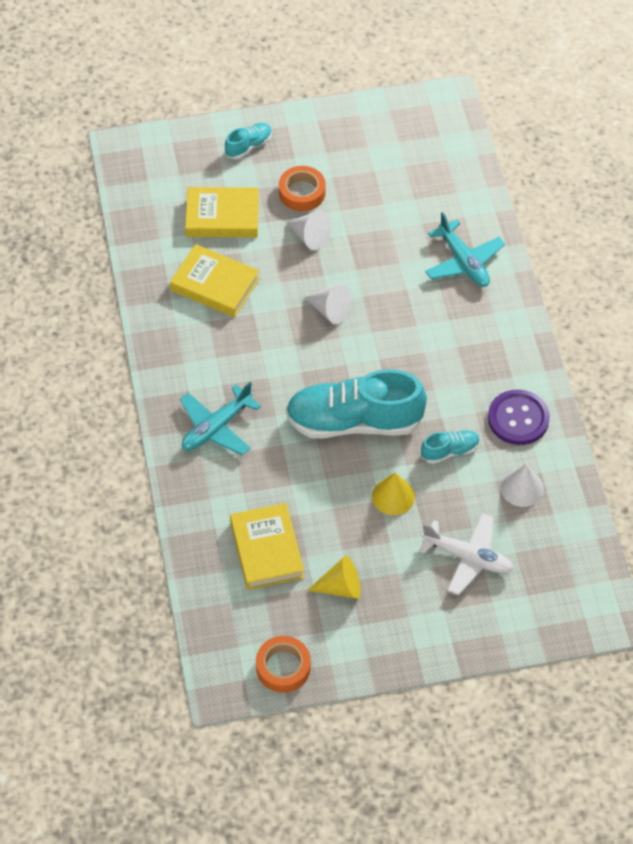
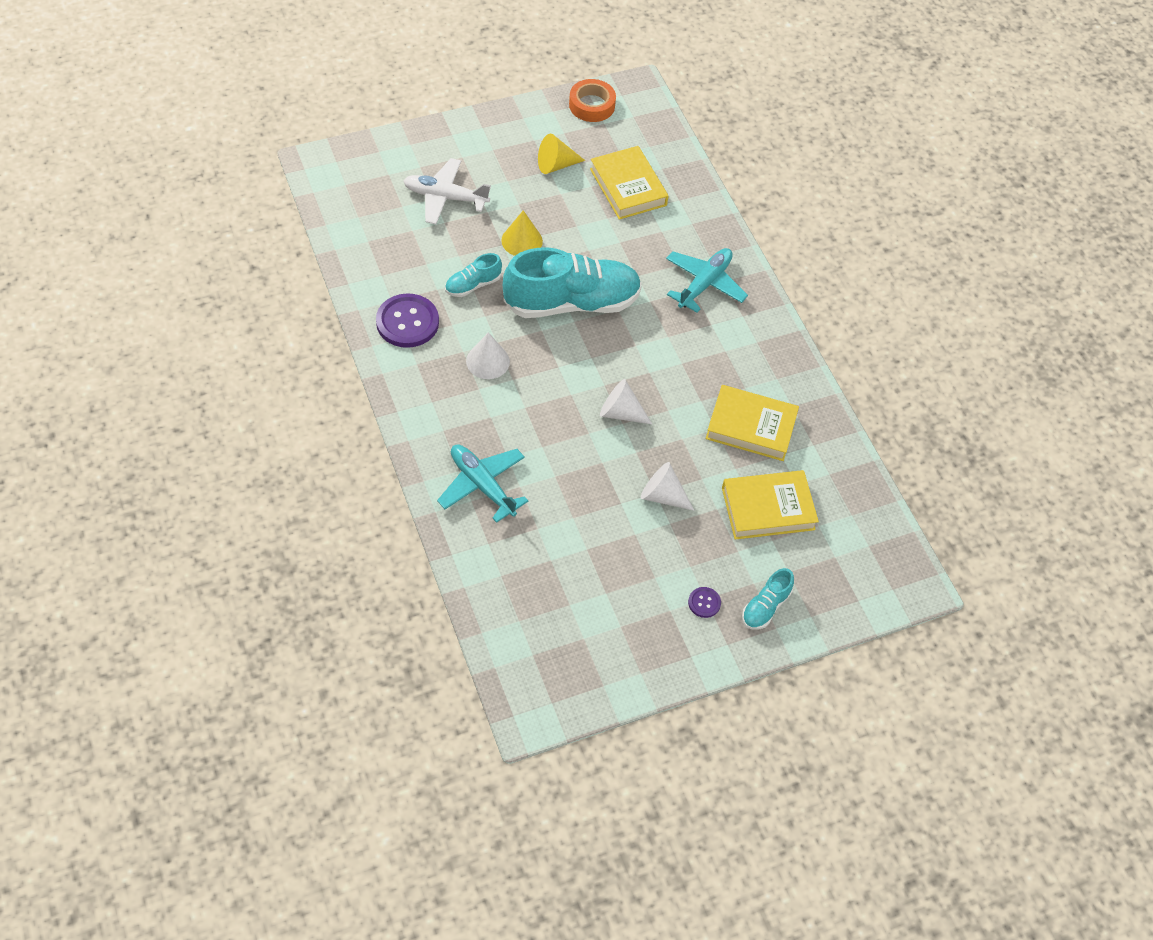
camera: 165 degrees right, 0 degrees up
(297, 154) = (704, 603): none -> purple button
(302, 192) = (685, 551): orange tape -> none
(522, 488) = (399, 259): white cone -> white cone (488, 361)

